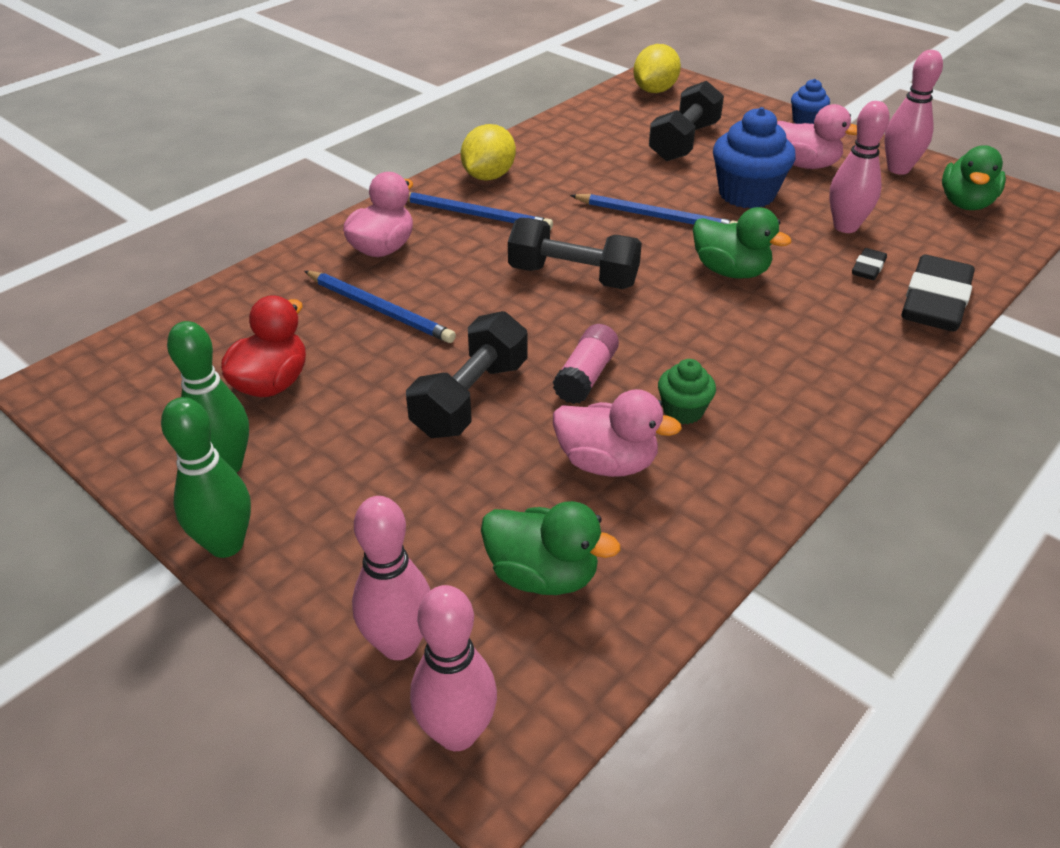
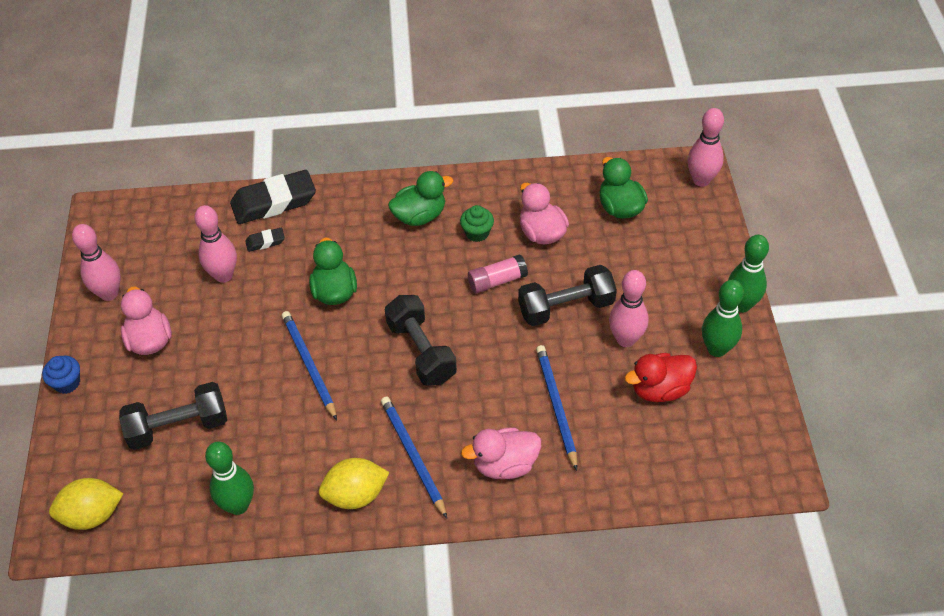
camera: 135 degrees left, 10 degrees up
(399, 644) = (698, 219): pink bowling pin -> pink bowling pin (625, 339)
(567, 134) = (238, 505): none -> green bowling pin
(746, 194) = (228, 342): blue cupcake -> none
(965, 203) = (132, 242): green duck -> green duck (420, 216)

